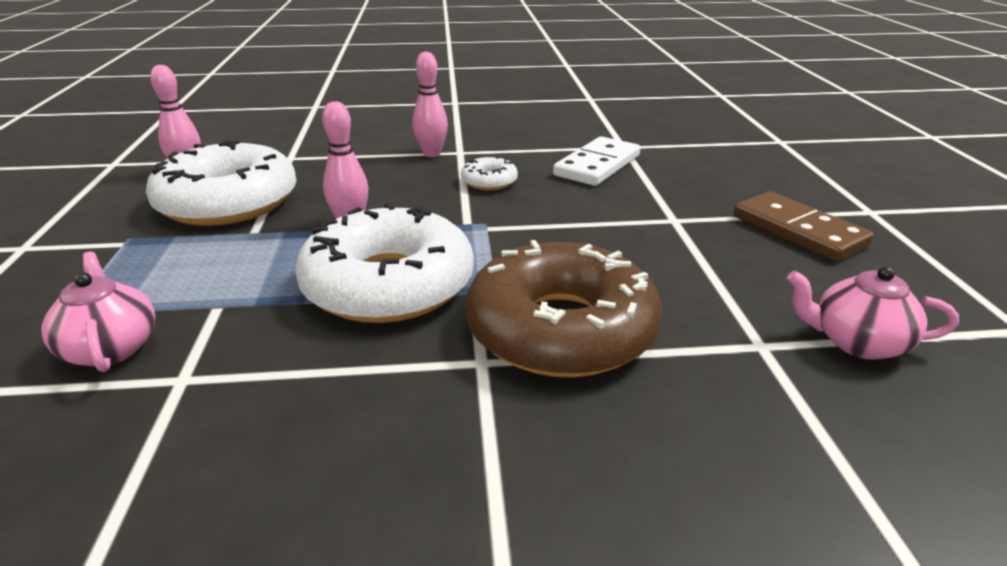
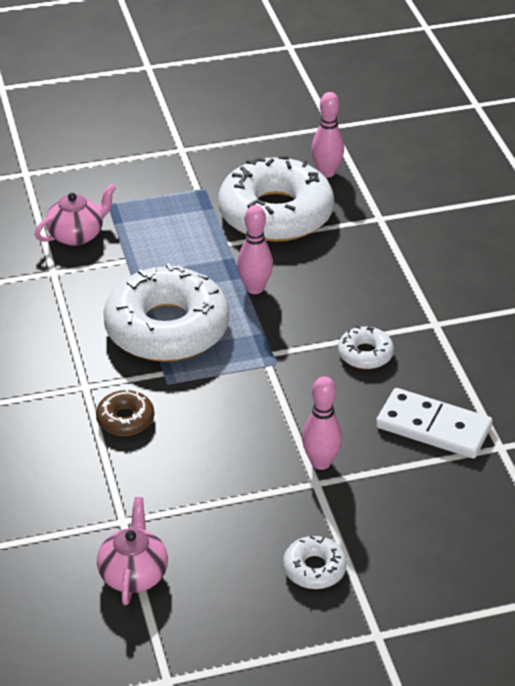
camera: 80 degrees right, 10 degrees up
(431, 154) = (423, 305): pink bowling pin -> pink bowling pin (321, 462)
(561, 329) = (125, 419): brown donut -> brown donut, size x0.44
(798, 231) = (314, 569): brown domino -> white donut

